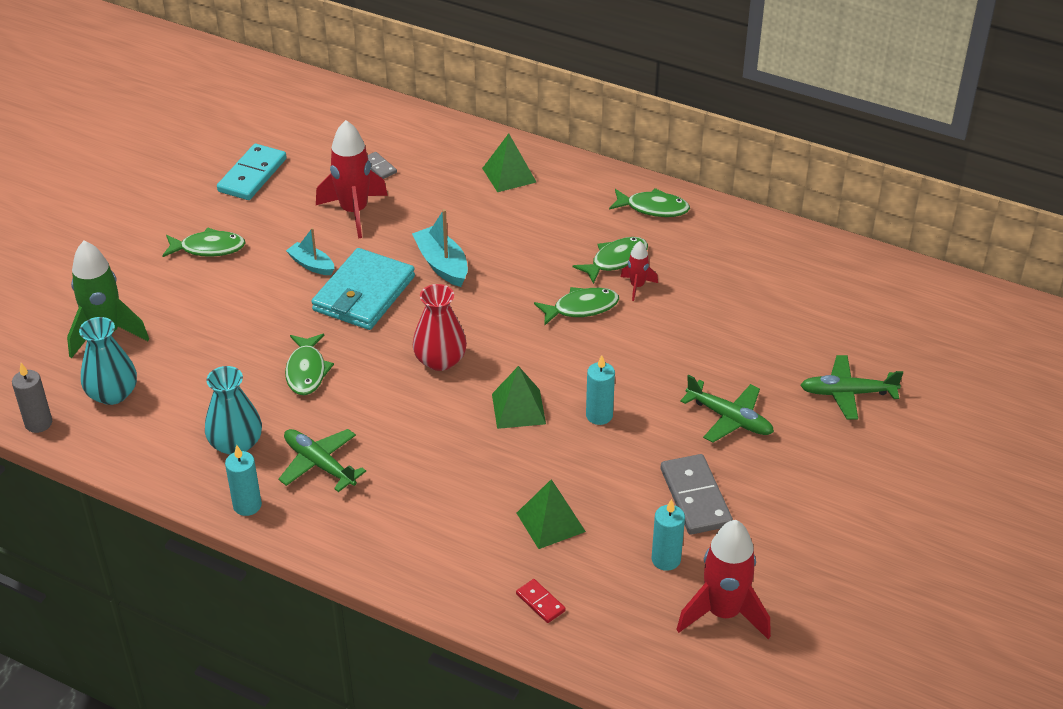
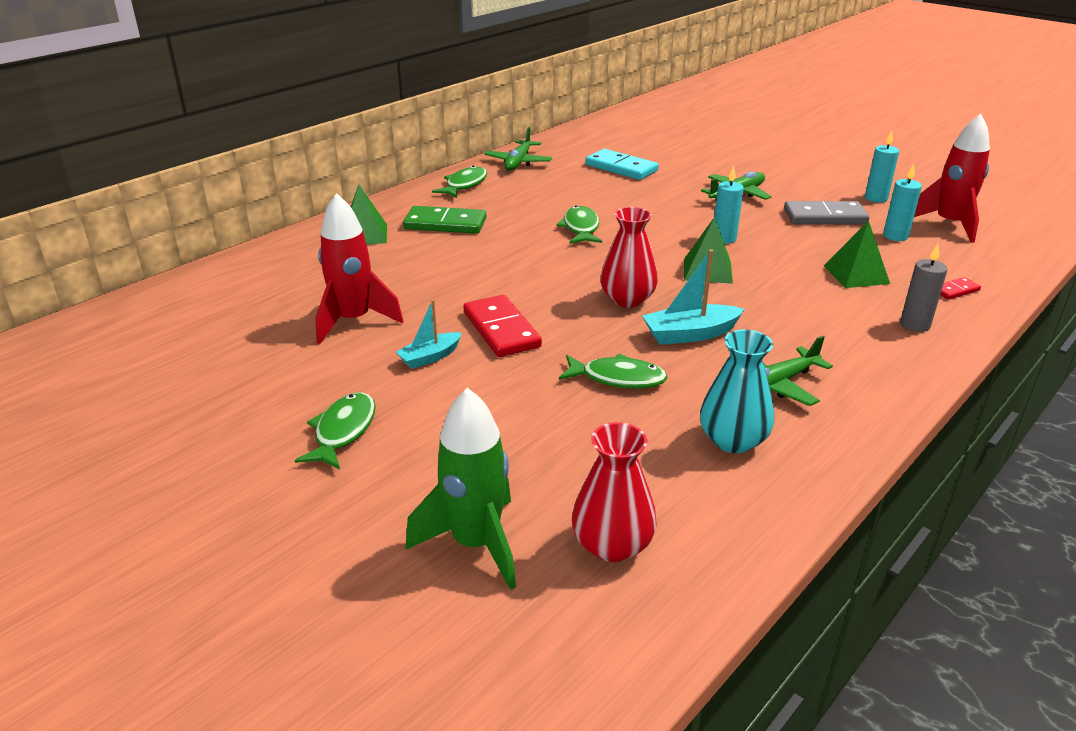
camera: 75 degrees left, 10 degrees down
(38, 423) = (659, 636): grey candle -> grey candle (915, 325)
(112, 394) = (612, 545): turquoise vase -> red vase
(247, 505) = (840, 441): turquoise candle -> turquoise candle (876, 198)
(252, 175) = (217, 383): turquoise domino -> turquoise domino (621, 168)
(364, 294) = (501, 329): turquoise wallet -> red domino
(379, 167) = (286, 298): grey domino -> none
(442, 264) = (480, 282): turquoise boat -> turquoise boat (690, 334)
(552, 217) = (445, 224): none -> green domino
(616, 260) = (524, 207): green fish -> none
(637, 286) = (563, 204): red rocket -> none
(848, 393) = (717, 156): green plane -> green plane (518, 162)

